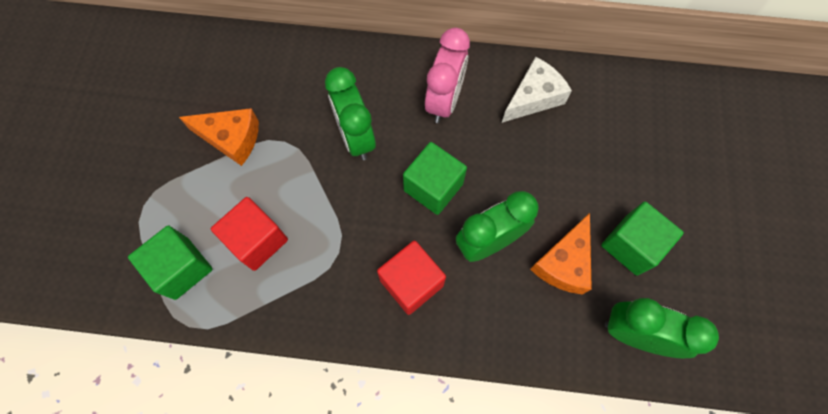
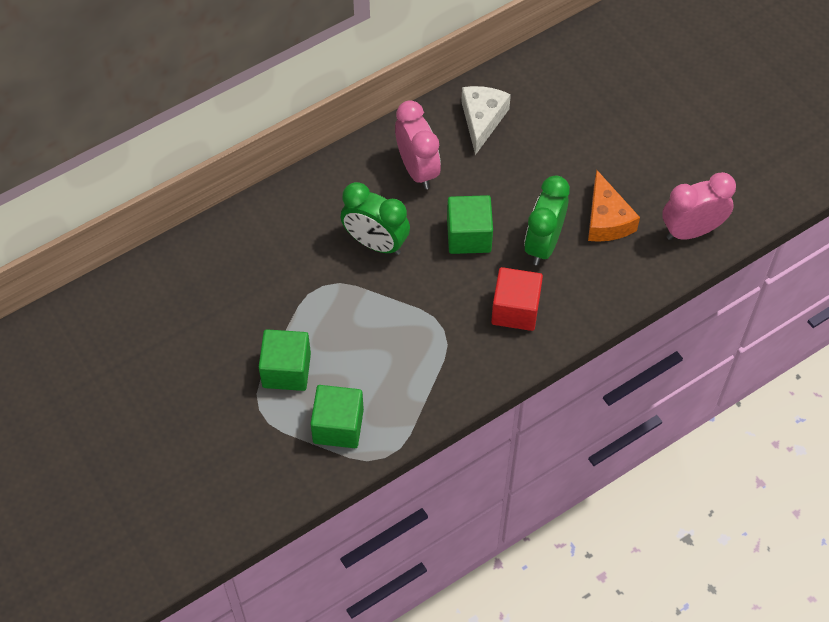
camera: 40 degrees left, 10 degrees down
(231, 139) = (278, 314): orange cheese -> none
(257, 240) = (375, 366): red cube -> none
(631, 245) = (641, 175): green cube -> green cube (286, 370)
(634, 334) = (691, 231): green clock -> pink clock

